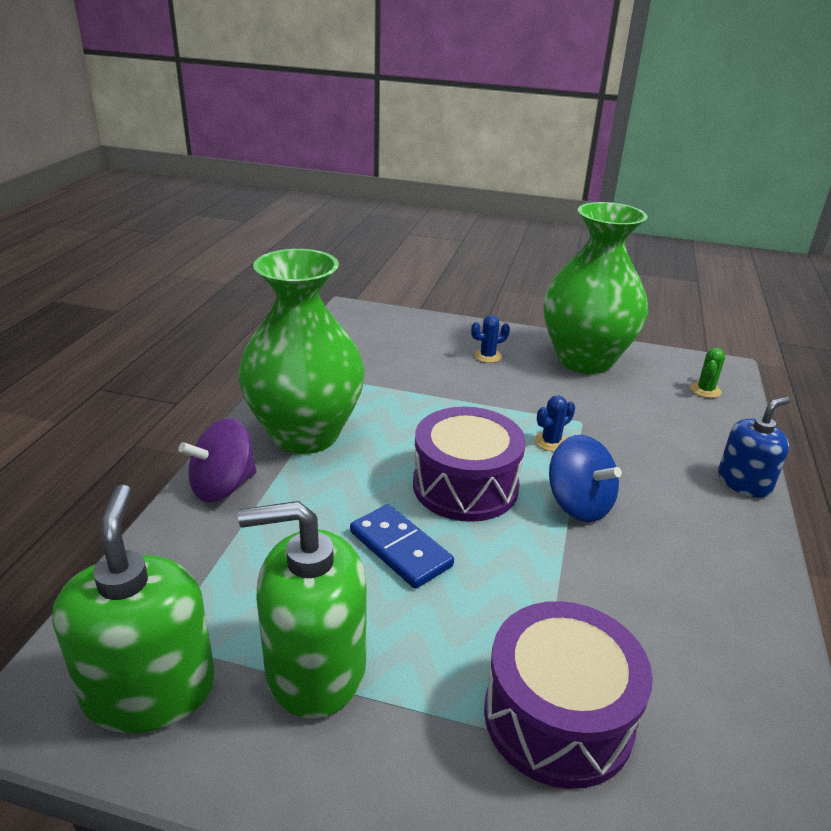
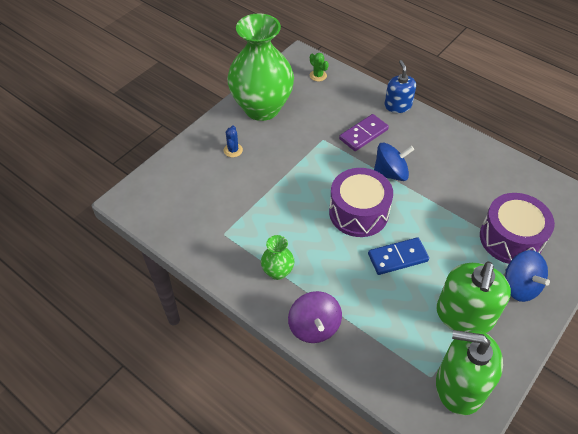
camera: 65 degrees left, 20 degrees up
(305, 434) = (277, 272): green vase -> green vase, size x0.42
(435, 758) = (520, 286): none -> blue spinning top
(551, 442) = (336, 160): blue cactus -> none
(635, 458) = (363, 134): none -> purple domino

